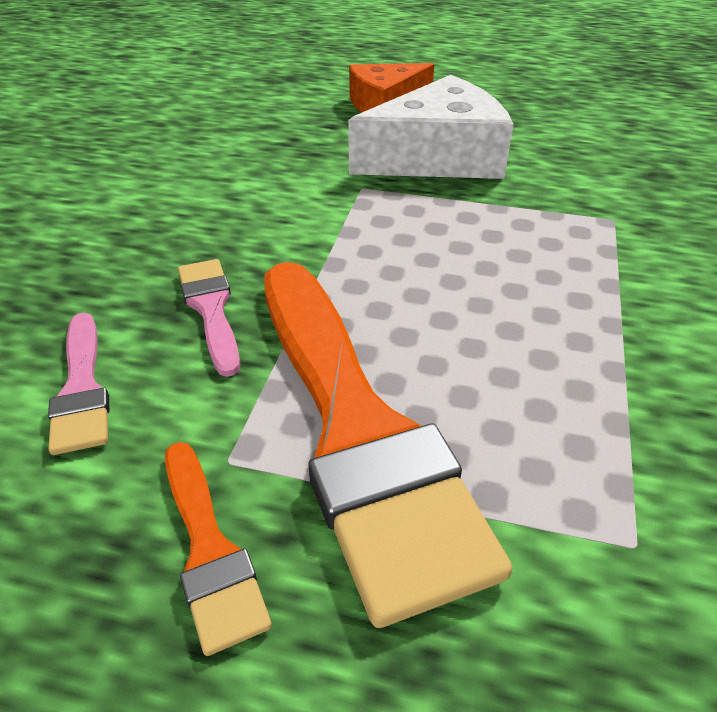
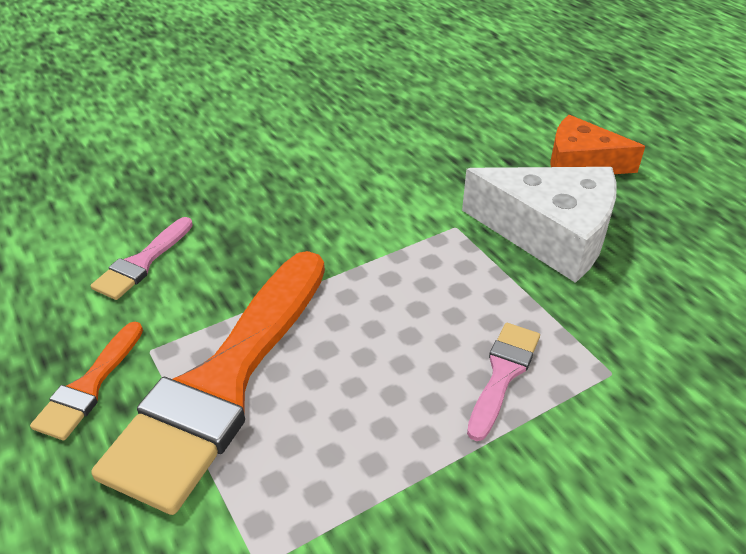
camera: 45 degrees right, 0 degrees up
(211, 309) = (251, 257): pink brush -> pink brush (503, 374)

